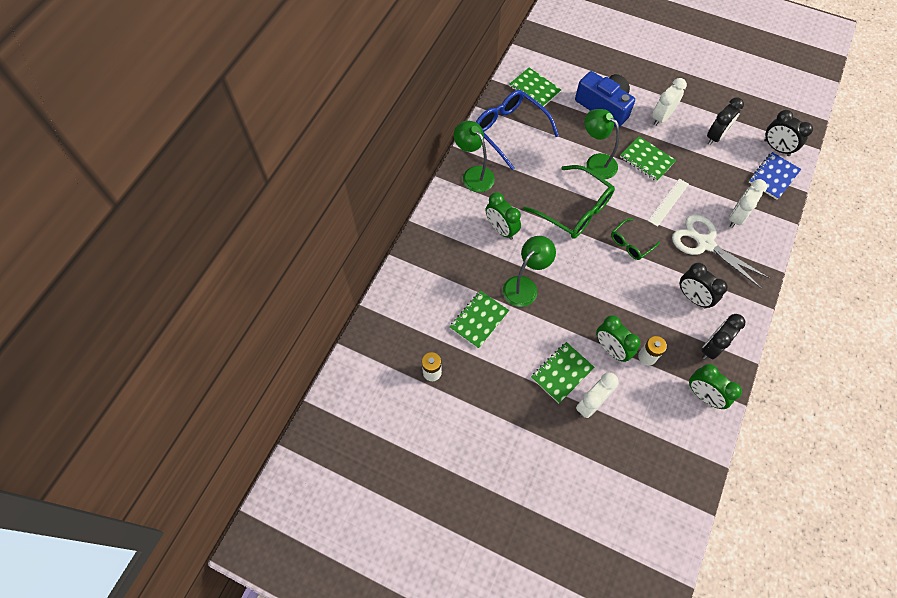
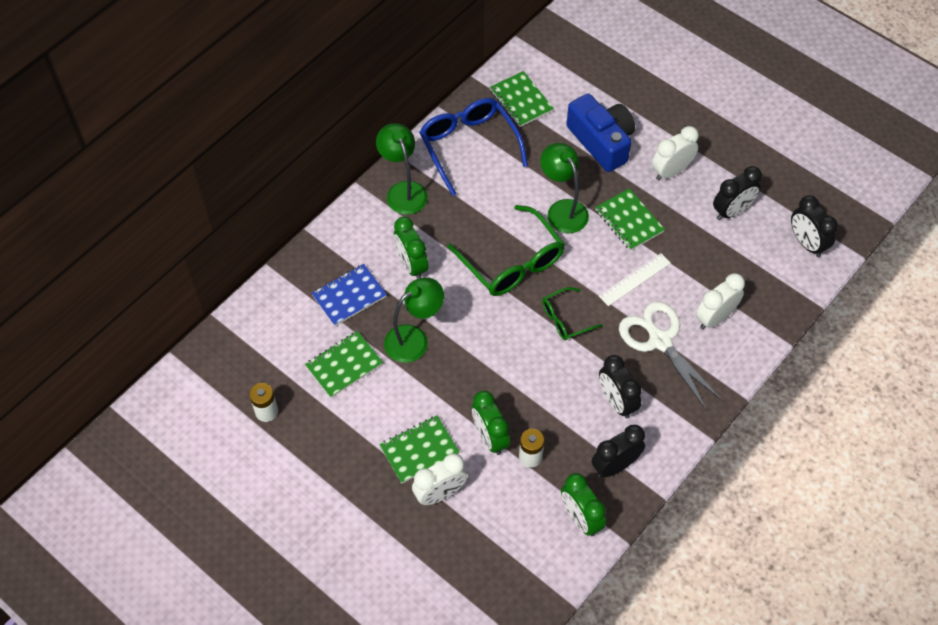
camera: 15 degrees right, 5 degrees down
(773, 177) = (786, 279): blue notebook -> blue notebook (349, 296)

